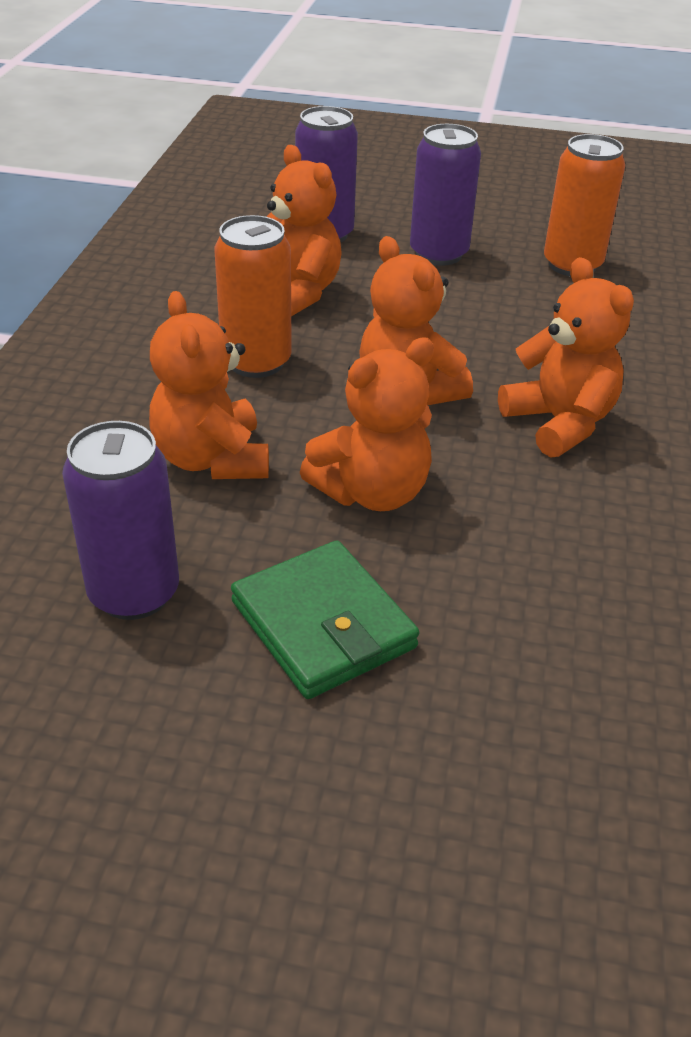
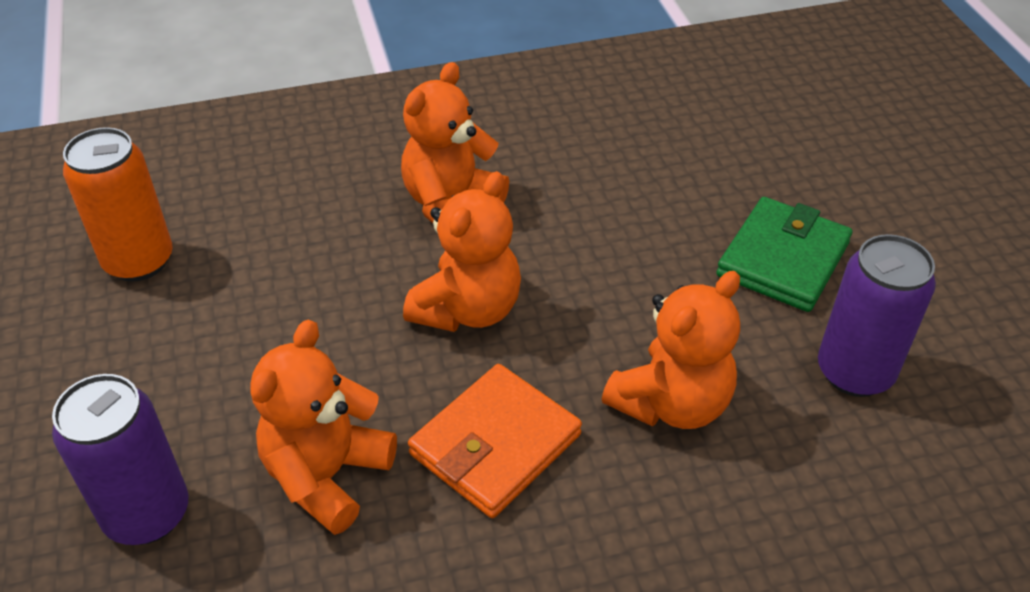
camera: 115 degrees left, 5 degrees up
(256, 362) = (495, 445): orange can -> orange wallet
(372, 492) = (628, 283): orange teddy bear -> none
(438, 254) = (158, 378): purple can -> none

